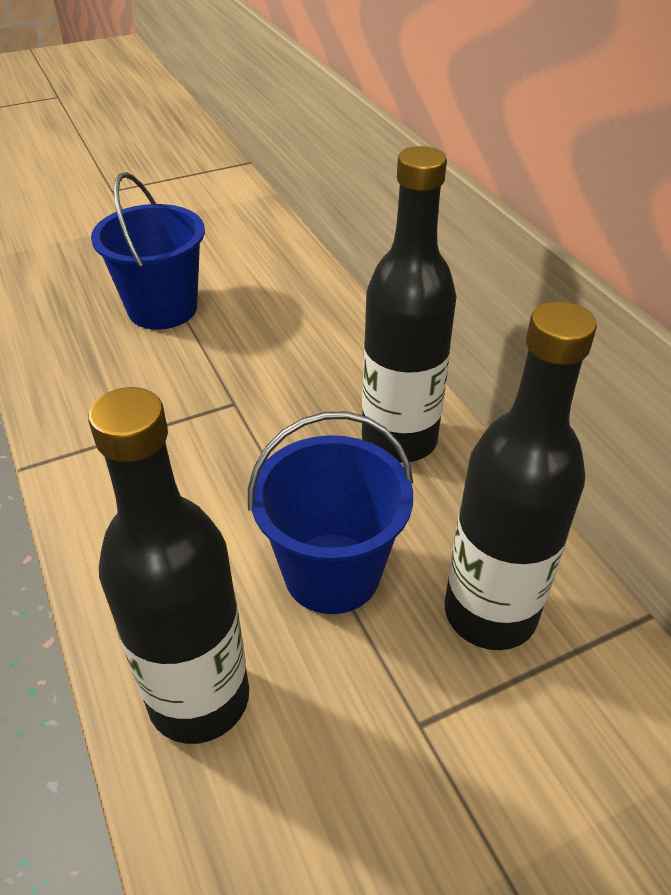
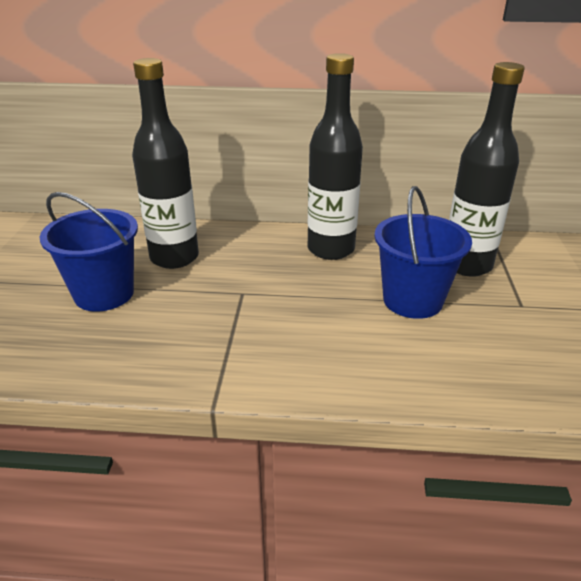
camera: 60 degrees left, 10 degrees down
(199, 698) = (475, 371): black bottle -> black bottle (174, 258)

